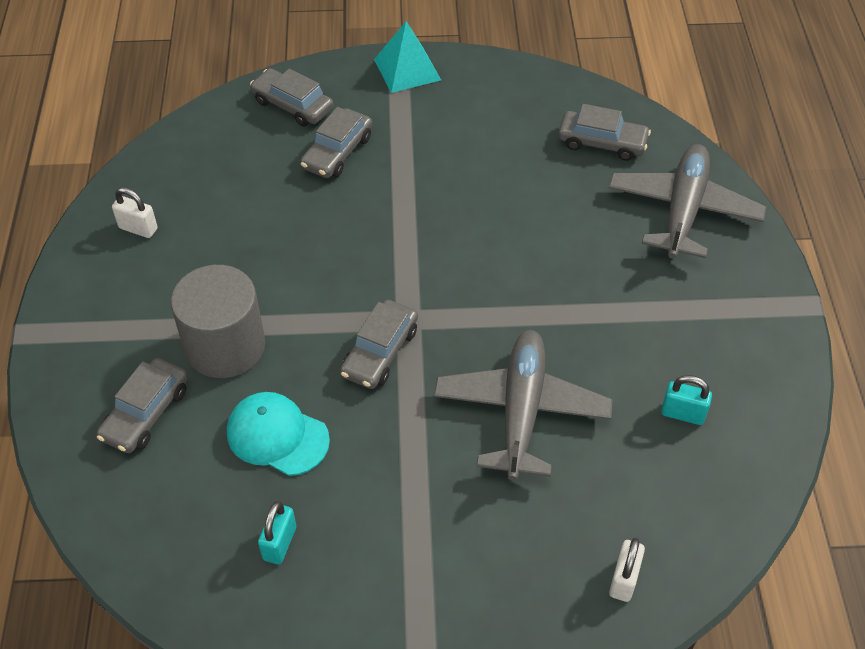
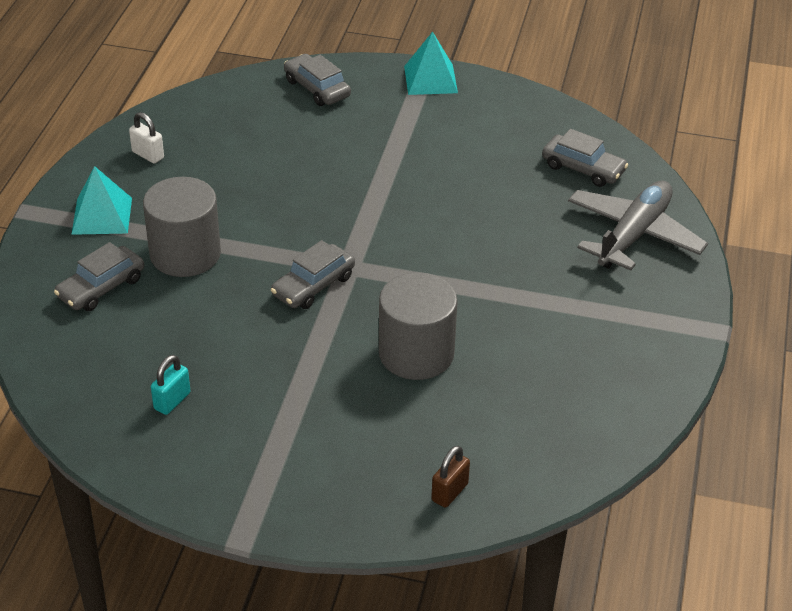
camera: 15 degrees right, 10 degrees down
(113, 318) = (102, 215): none -> turquoise pyramid
(277, 436) = (201, 326): turquoise cap -> none
(337, 152) = (341, 131): grey car -> none
(521, 411) = (416, 353): grey plane -> grey cylinder
(624, 579) = (449, 492): white padlock -> brown padlock
(682, 413) = (559, 386): turquoise padlock -> none

